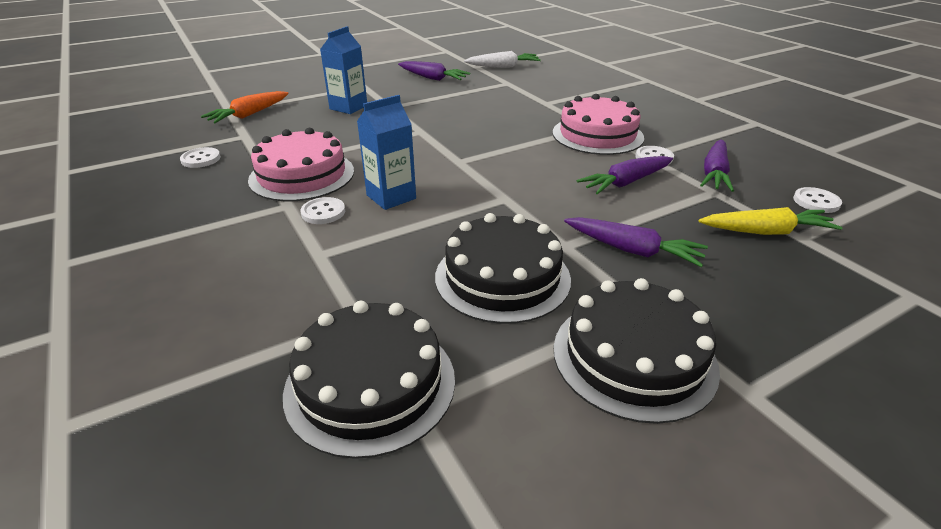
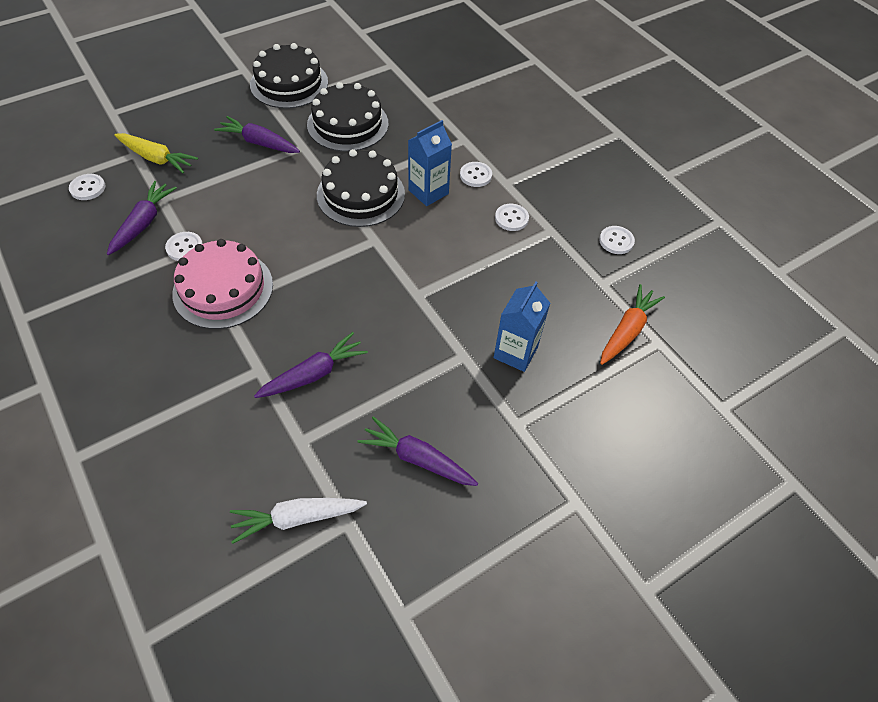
camera: 175 degrees right, 20 degrees up
(302, 175) = (511, 218): pink cake -> white button
(370, 384) = (413, 73): black cake -> black cake (361, 194)
(626, 182) = (230, 210): purple carrot -> purple carrot (313, 374)
(765, 232) = (156, 158): yellow carrot -> yellow carrot turned 150 degrees counterclockwise

